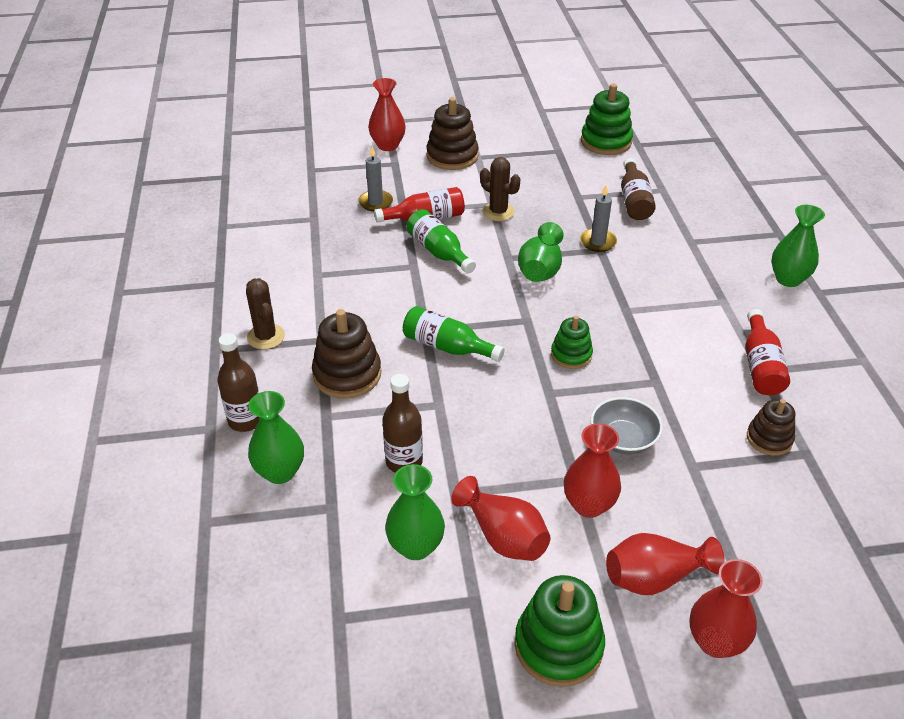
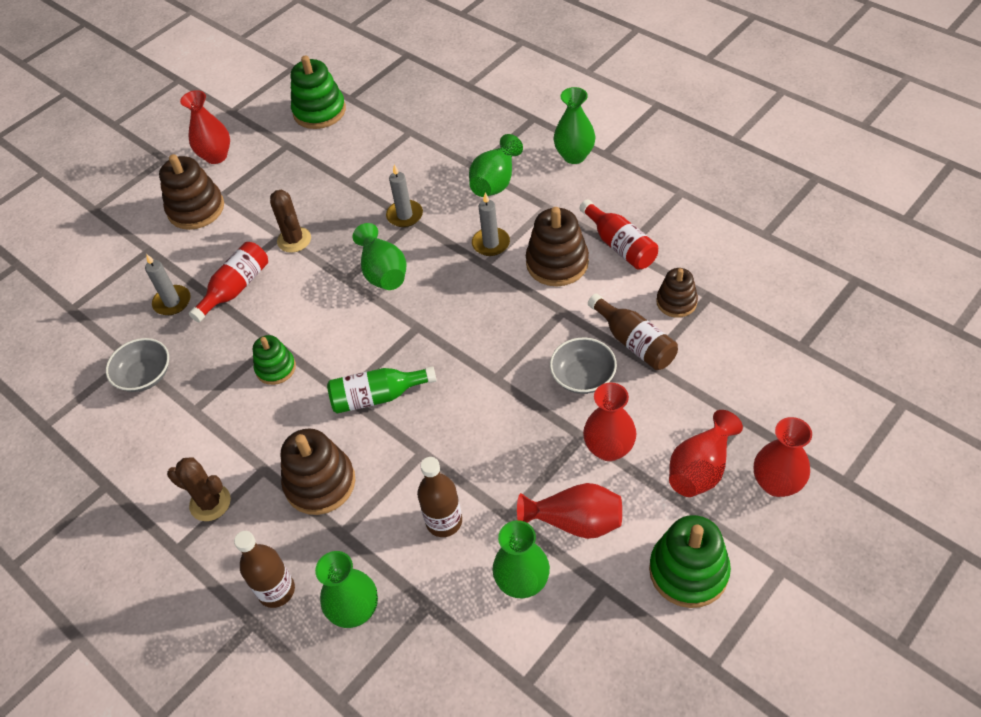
camera: 35 degrees left, 10 degrees up
(311, 235) = (145, 375): none -> grey bowl
(388, 145) = (121, 235): red vase -> red vase (216, 156)
(439, 252) = (281, 313): green bottle -> none
(498, 212) = (294, 240): brown cactus -> brown cactus turned 60 degrees clockwise
(571, 355) = (480, 333): green stacking toy -> green stacking toy (276, 368)
(634, 200) = (396, 156): brown bottle -> brown bottle (634, 342)
(647, 299) = (491, 243): none -> grey candle
(689, 345) = (557, 263): none -> brown stacking toy
(697, 260) = (495, 182): none -> green vase

